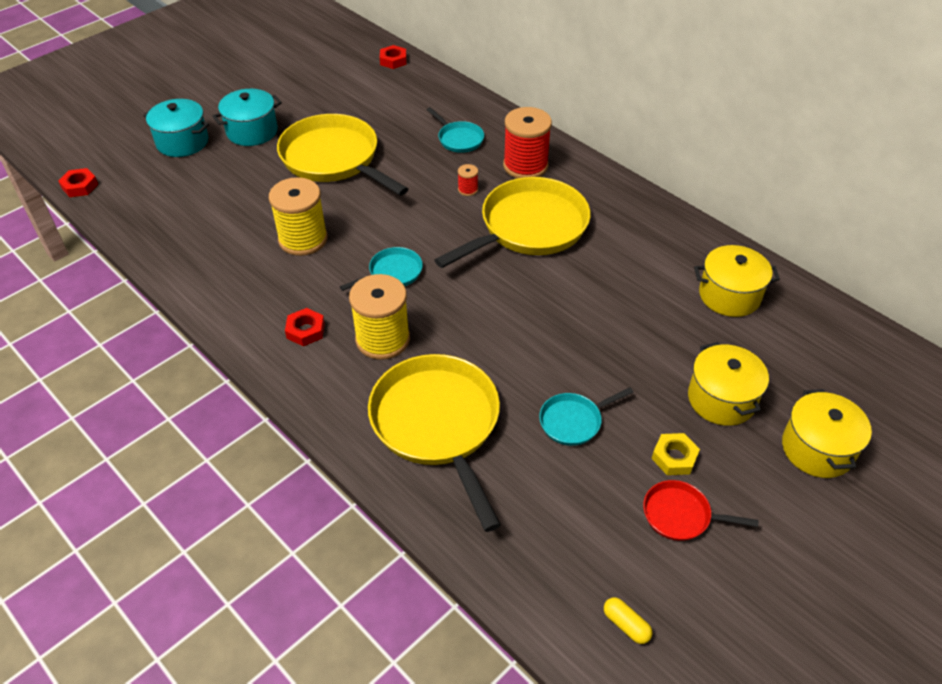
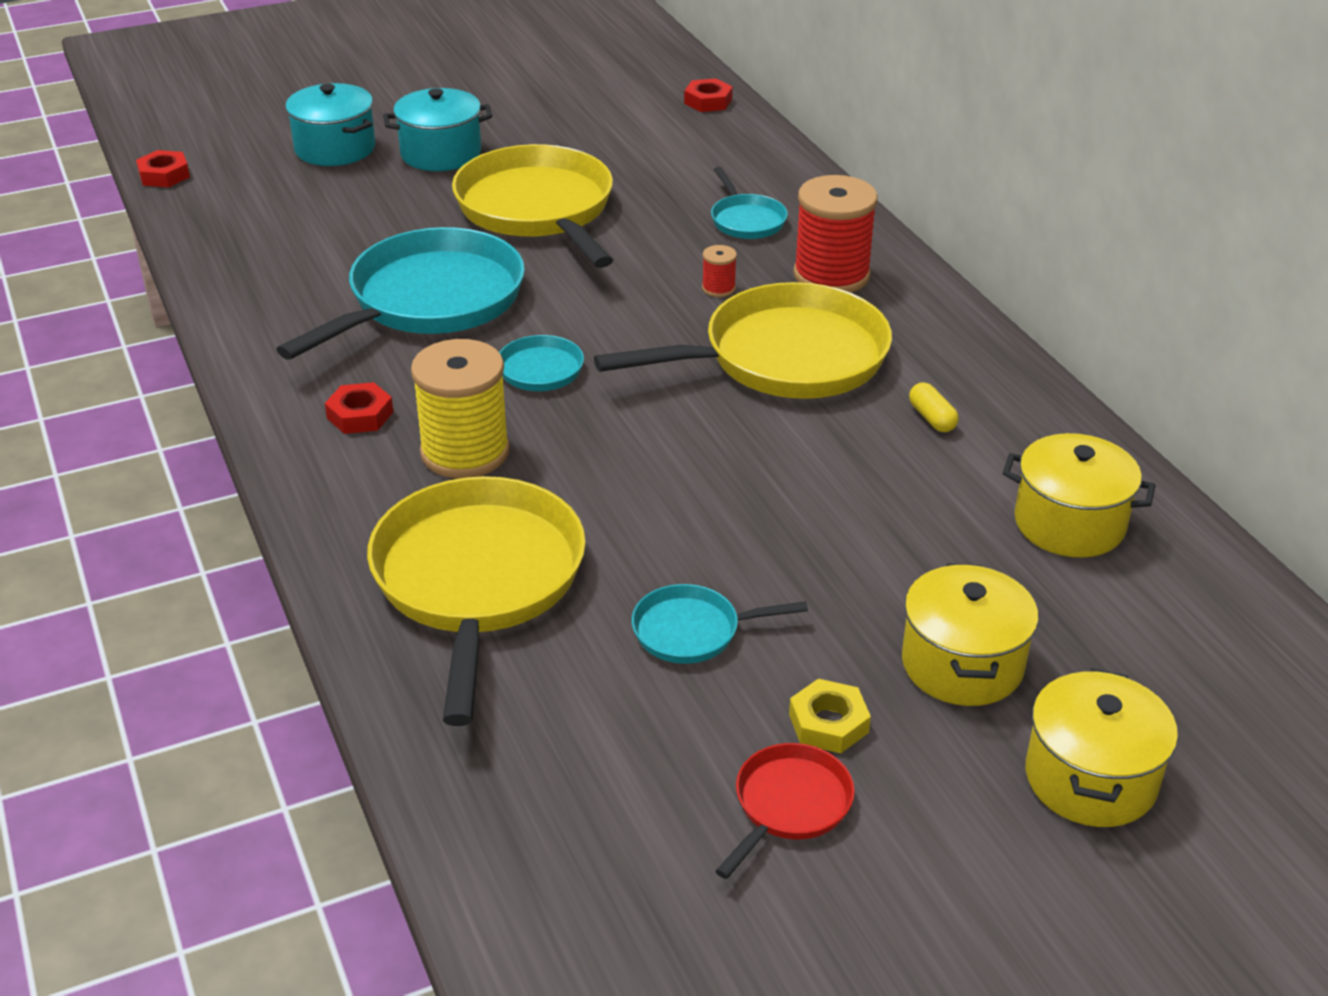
camera: 20 degrees right, 10 degrees down
(303, 239) = (429, 301): yellow spool -> turquoise pan
(626, 625) = (602, 927): yellow capsule -> yellow capsule (932, 418)
(681, 515) = (789, 805): red pan -> red pan turned 90 degrees clockwise

